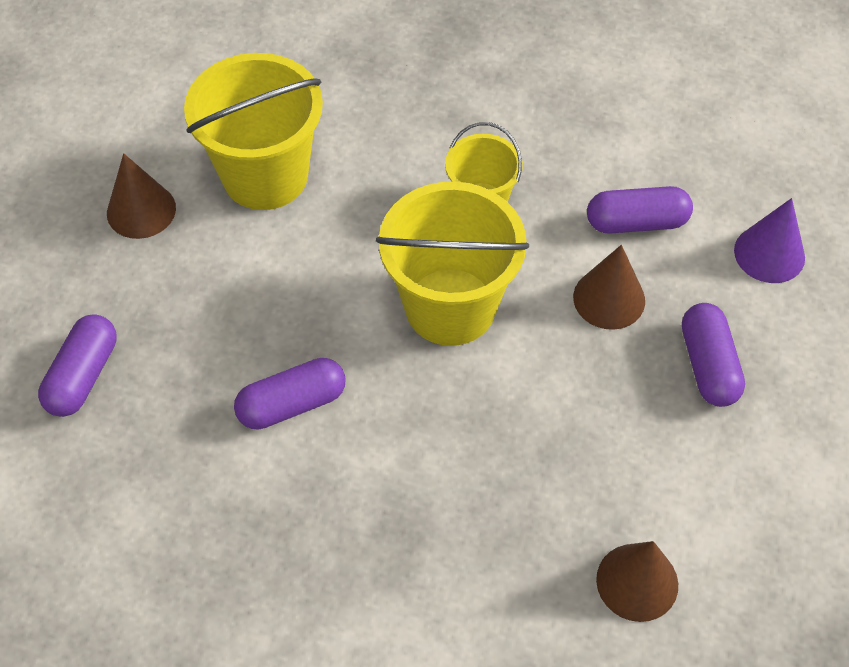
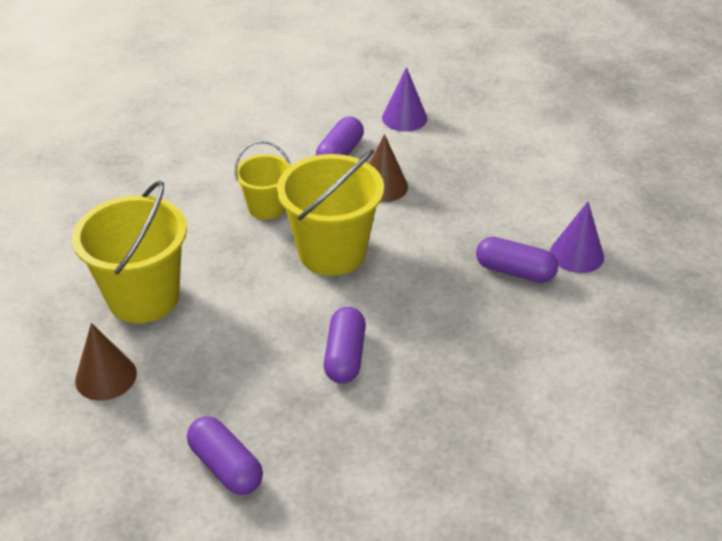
camera: 60 degrees left, 15 degrees down
(637, 582) = (577, 254): brown cone -> purple cone
(708, 365) = (458, 169): purple capsule -> purple capsule (514, 271)

